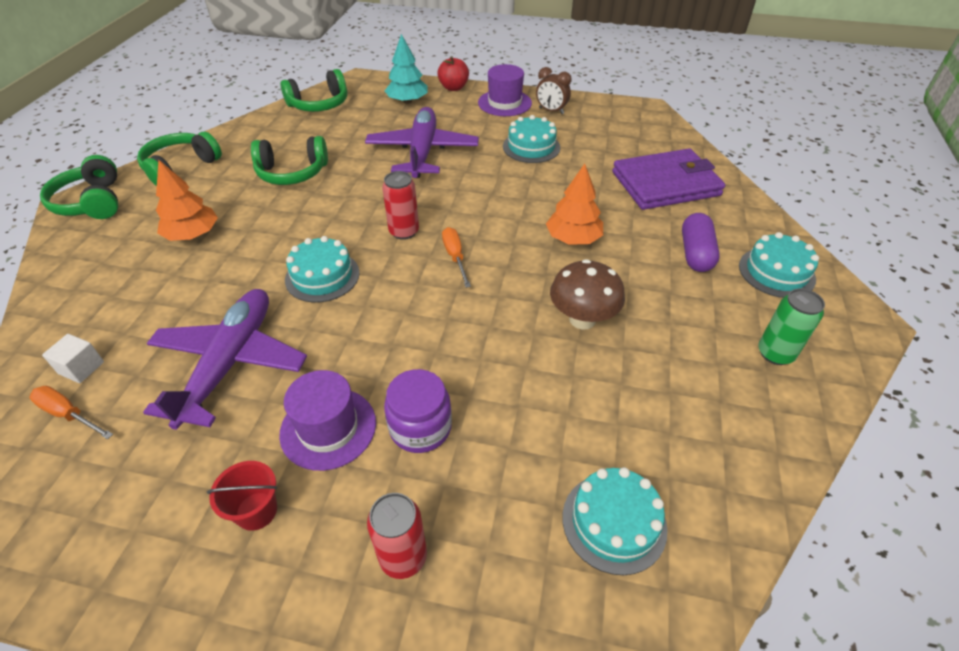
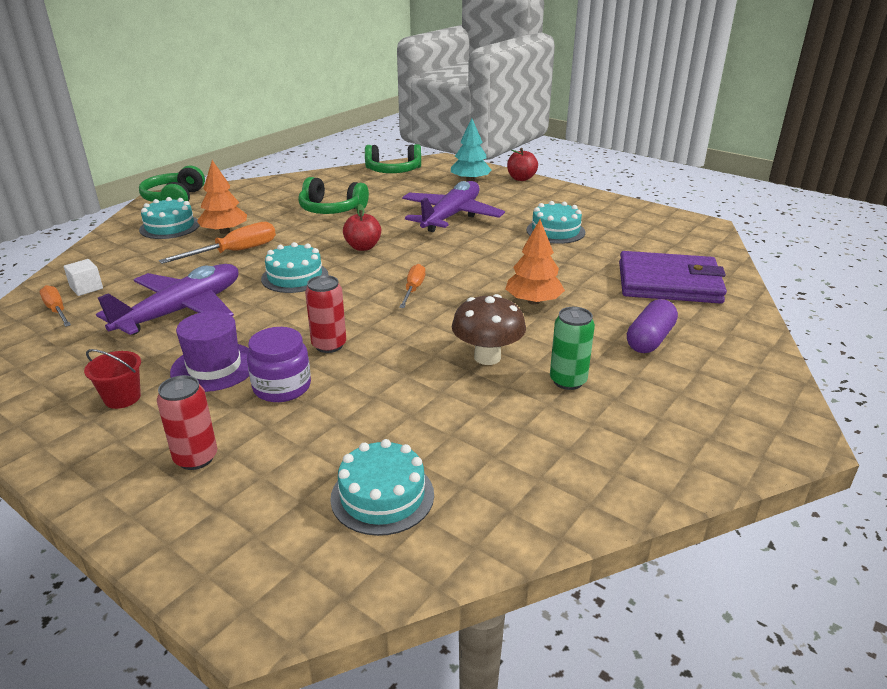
camera: 25 degrees right, 15 degrees down
(181, 167) = (252, 191): green headphones -> none
(228, 261) = (235, 252): none -> orange screwdriver
(364, 215) = (363, 247): none -> red apple
(404, 232) = (385, 264): red can -> red can (329, 345)
(504, 103) = (559, 196): purple hat -> none
(551, 111) = (600, 209): brown clock -> none
(775, 353) = (662, 432): green can -> green can (568, 381)
(776, 272) = (727, 374): turquoise cake -> turquoise cake (170, 227)

